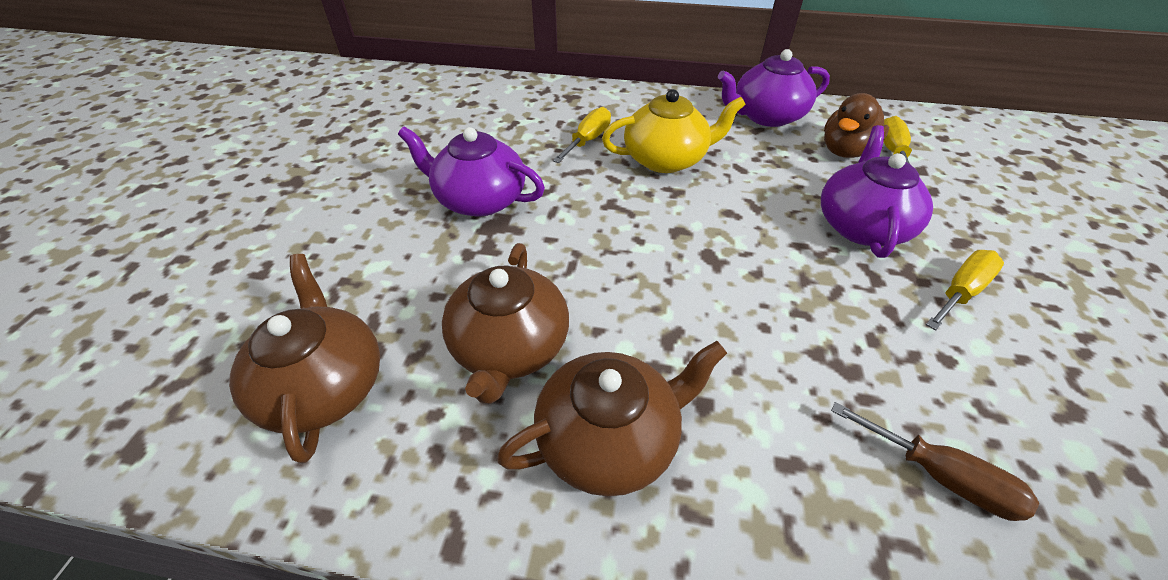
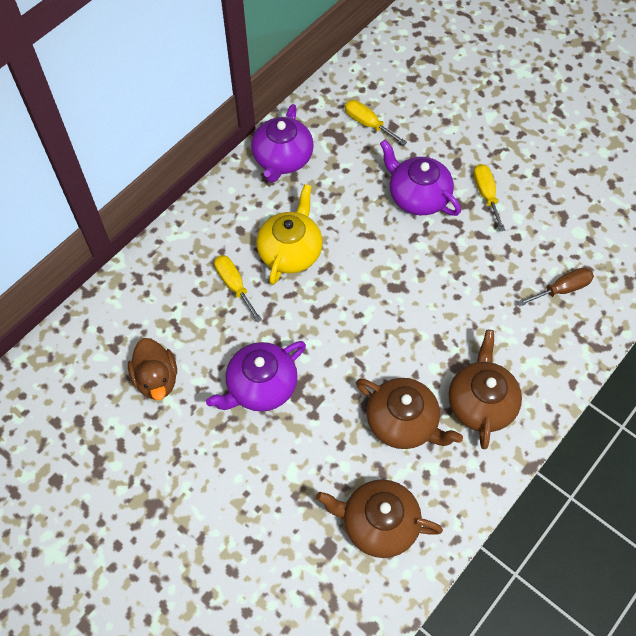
camera: 60 degrees left, 15 degrees up
(845, 151) = (350, 147): brown duck -> brown duck (156, 379)

